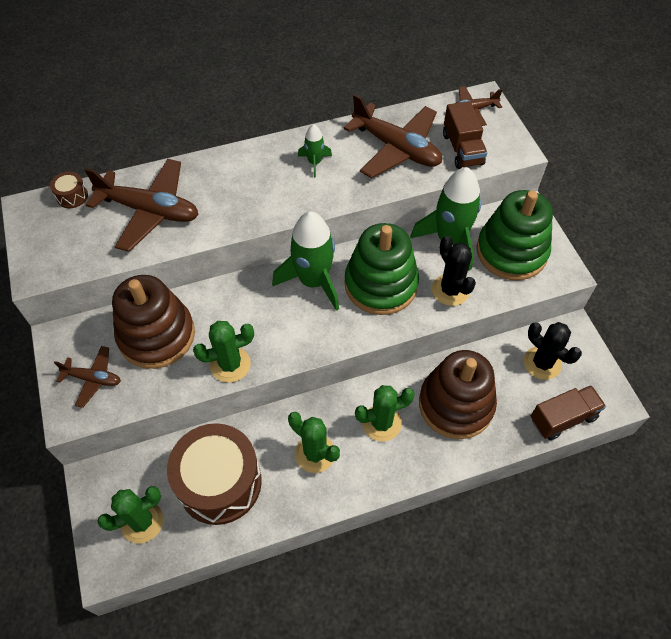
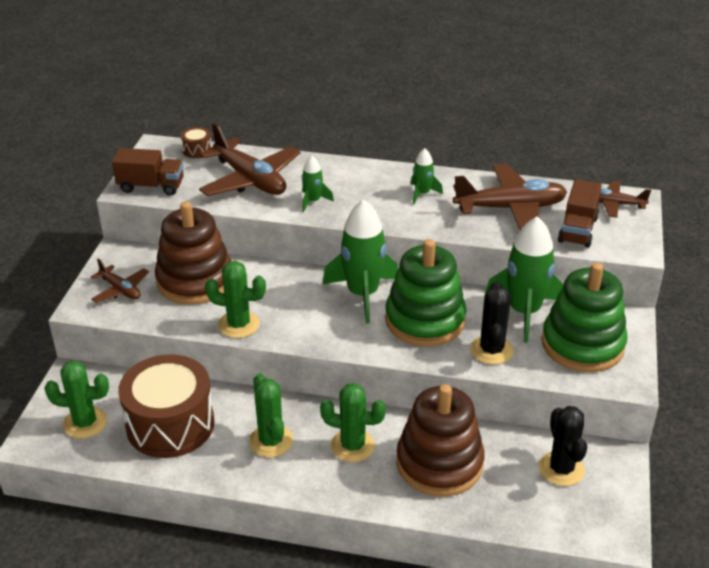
camera: 30 degrees right, 20 degrees down
(226, 212) = (313, 201): none -> green rocket
(396, 148) = (510, 208): brown plane -> brown plane turned 75 degrees counterclockwise
(562, 418) = (546, 524): brown truck -> brown truck (151, 186)

